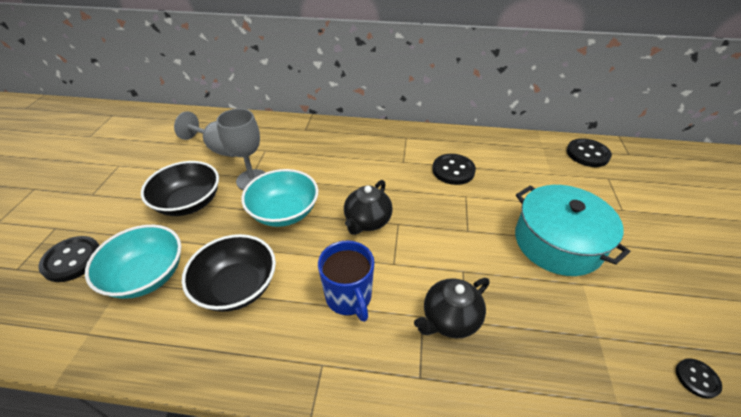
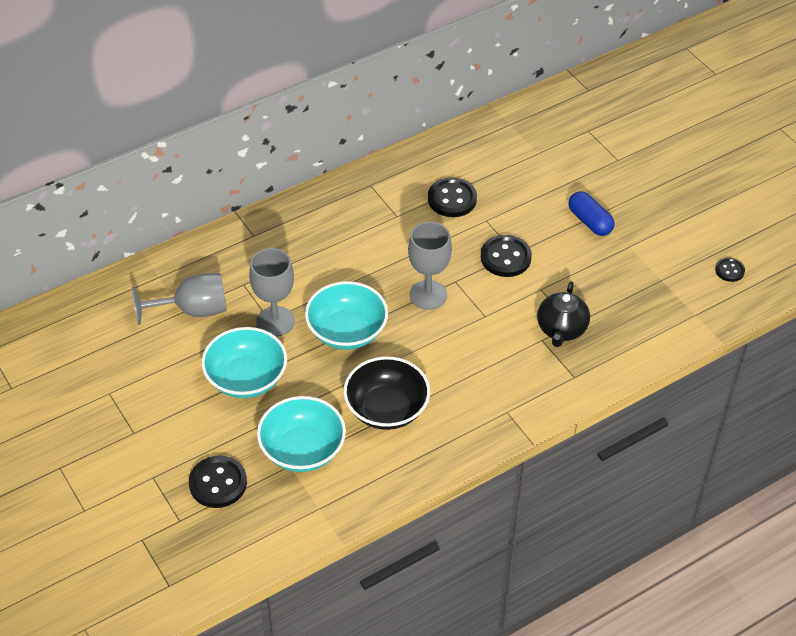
camera: 40 degrees left, 5 degrees up
(189, 203) = (246, 378): black bowl -> turquoise bowl
(349, 297) = (478, 361): blue mug -> none
(367, 221) = (428, 295): black teapot -> grey goblet
(557, 242) = (590, 221): turquoise pot -> blue capsule
(587, 154) = (554, 110): black button -> black button (505, 257)

